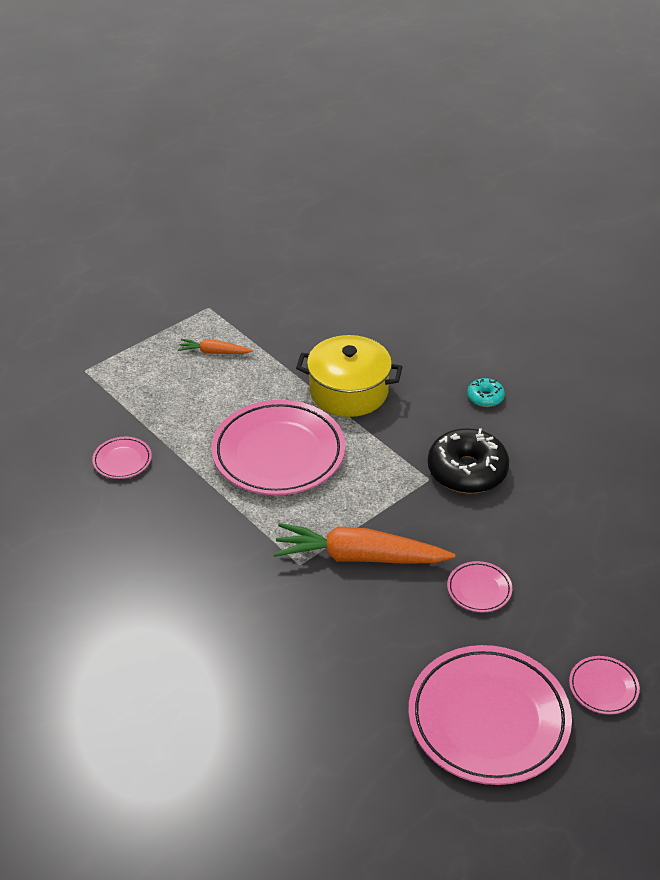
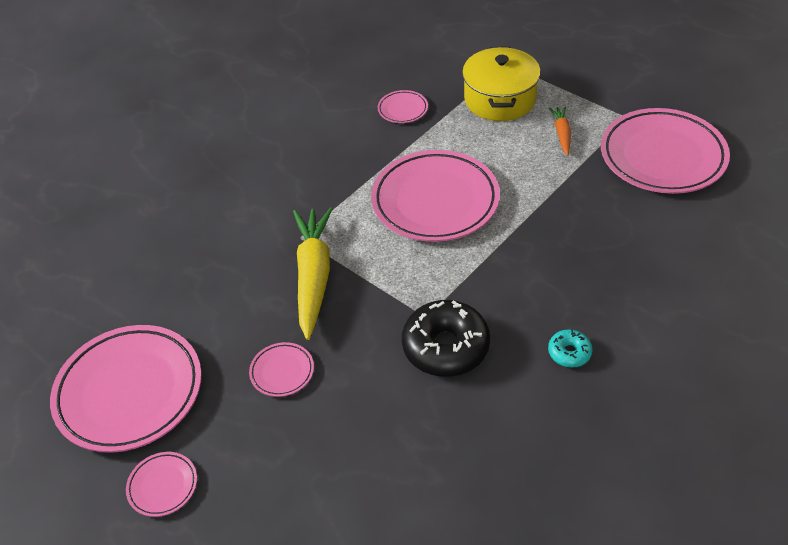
camera: 85 degrees right, 5 degrees up
(270, 298) = (662, 156): none -> pink plate
(349, 391) = (539, 237): yellow pot -> yellow pot (500, 99)
(359, 557) = (313, 277): orange carrot -> yellow carrot

